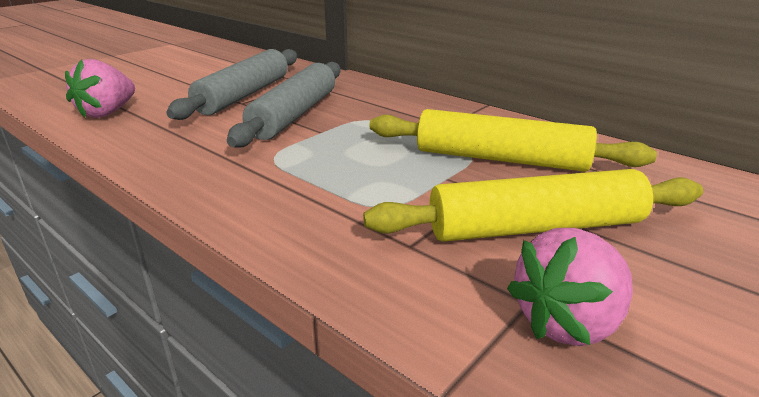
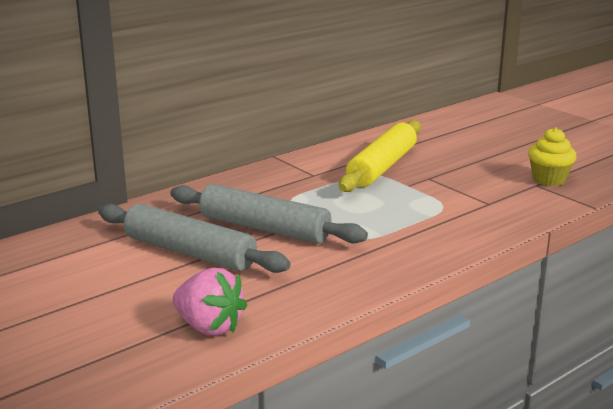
camera: 80 degrees left, 5 degrees down
(535, 227) = (471, 172): yellow rolling pin -> none
(568, 322) = (549, 180): pink strawberry -> yellow cupcake

